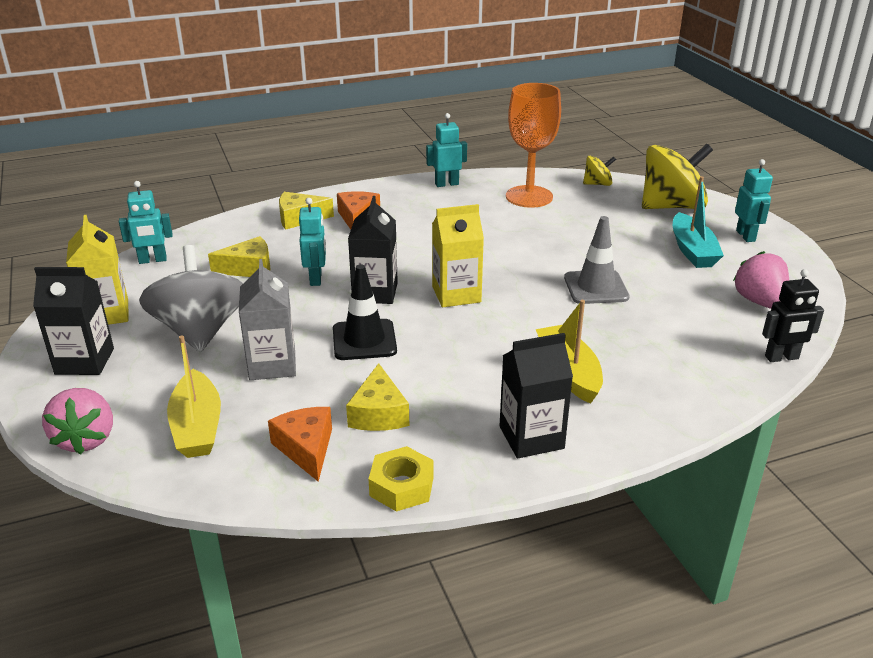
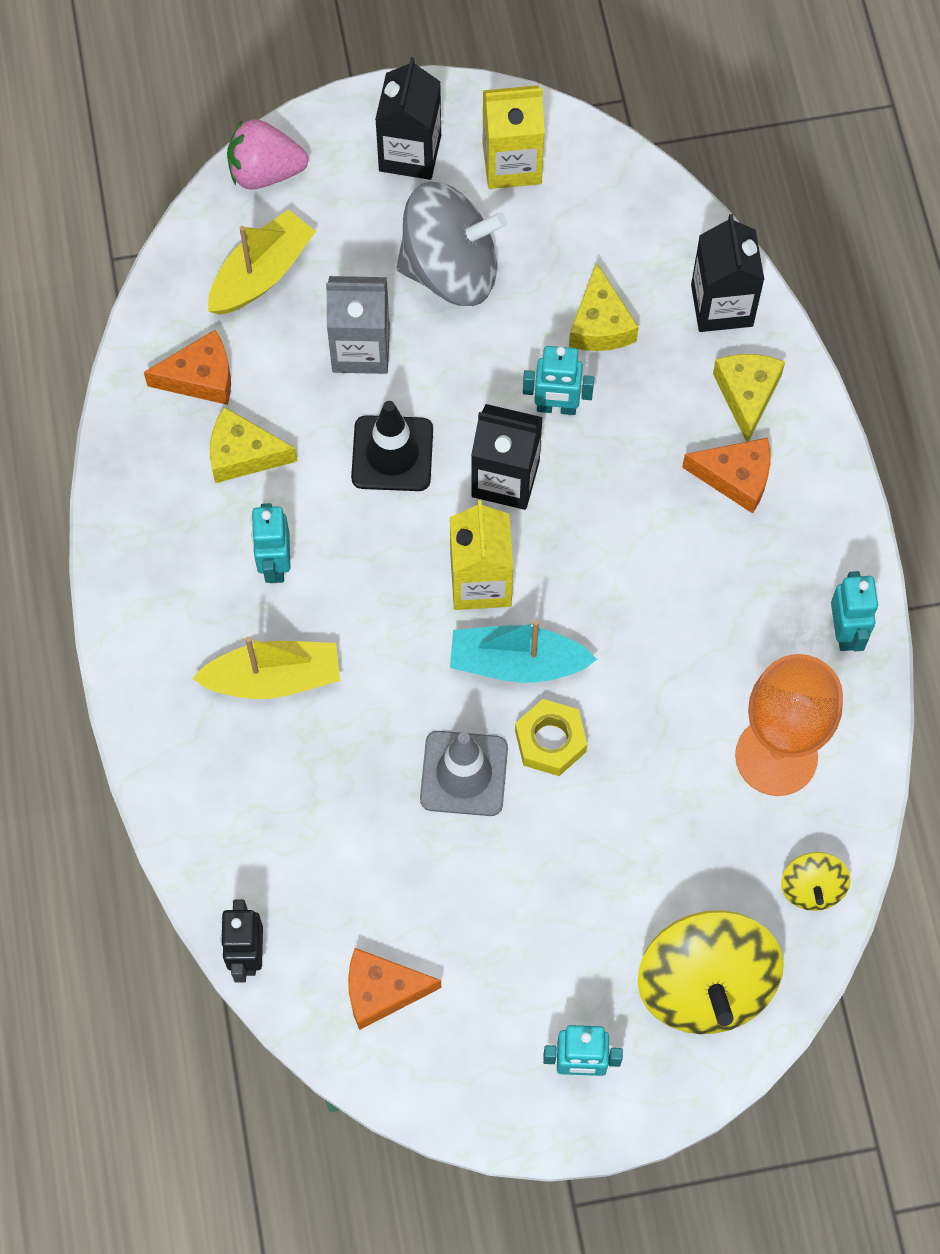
camera: 100 degrees right, 35 degrees up
(152, 260) = (644, 204): turquoise robot -> turquoise robot (275, 564)
(197, 426) = (261, 274): yellow boat -> yellow boat turned 135 degrees clockwise
(401, 486) = (121, 463): yellow nut -> yellow nut (550, 741)
(531, 437) = (165, 605): black carton -> black carton (722, 305)
(692, 250) = (546, 956): turquoise boat -> turquoise boat (517, 663)
(760, 302) = (382, 991): pink strawberry -> orange cheese

